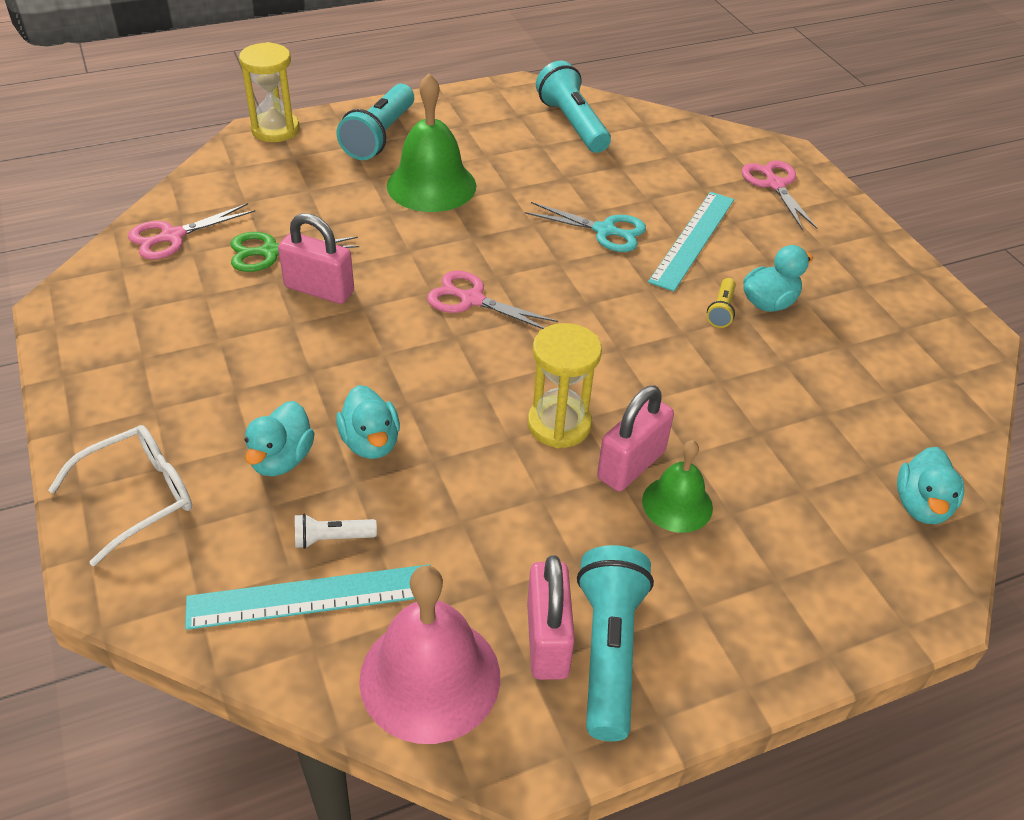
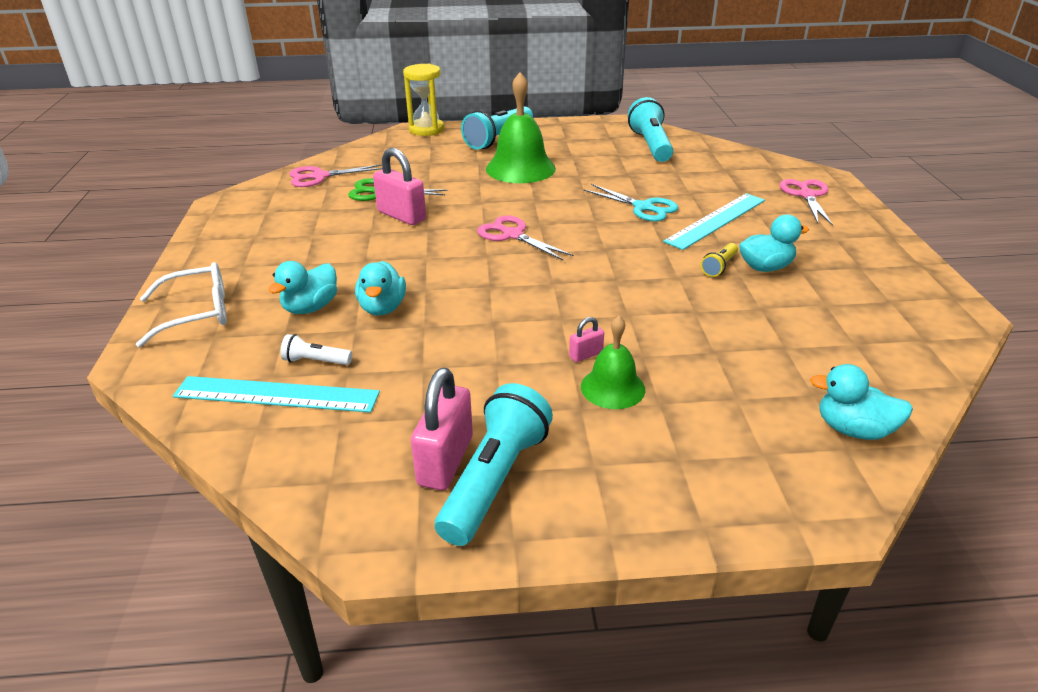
camera: 20 degrees right, 10 degrees down
(430, 677) = (333, 466): pink bell -> none
(559, 424) = (538, 319): yellow hourglass -> none
(631, 465) = (586, 355): pink padlock -> pink padlock, size x0.48
(921, 505) = (853, 429): turquoise duck -> turquoise duck turned 75 degrees clockwise

